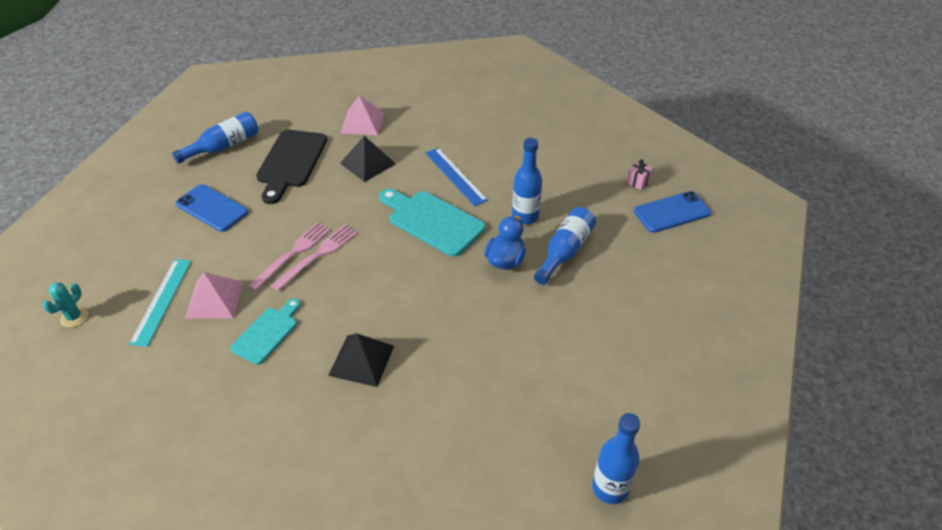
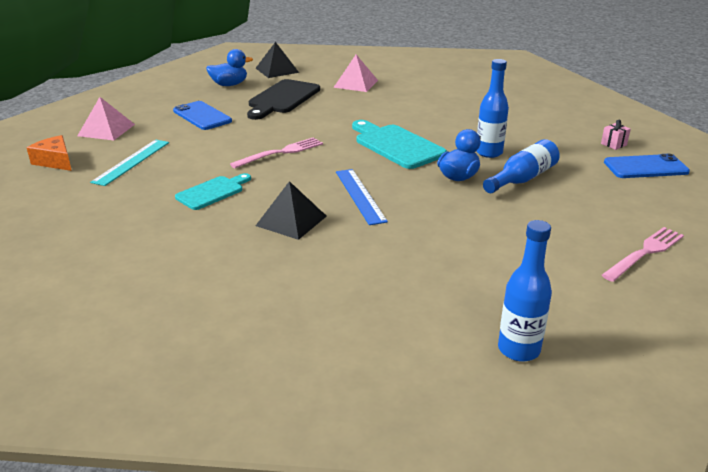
camera: 15 degrees right, 15 degrees down
(74, 317) = (55, 161): turquoise cactus -> orange cheese
(214, 299) = (176, 166): pink pyramid -> pink pyramid (106, 130)
(223, 146) = (229, 85): blue bottle -> blue duck
(293, 253) = (259, 149): pink fork -> pink fork (645, 252)
(367, 163) = (350, 106): black pyramid -> black pyramid (277, 70)
(455, 176) = (429, 121): blue ruler -> blue ruler (360, 195)

